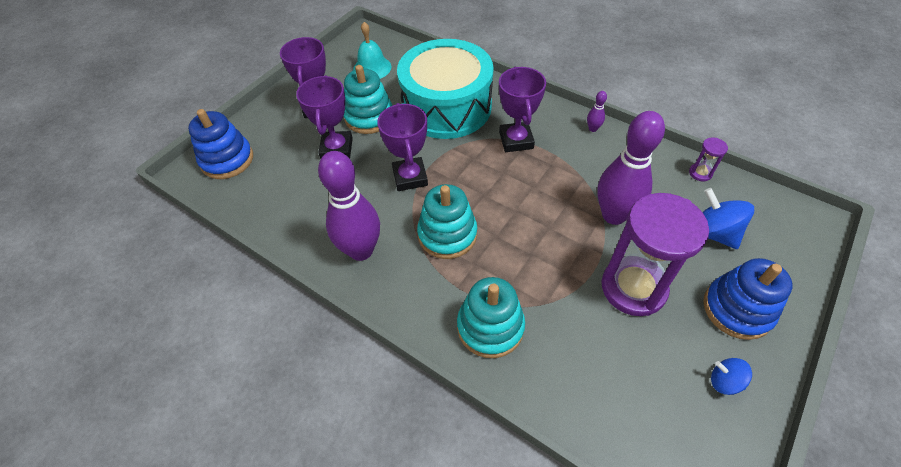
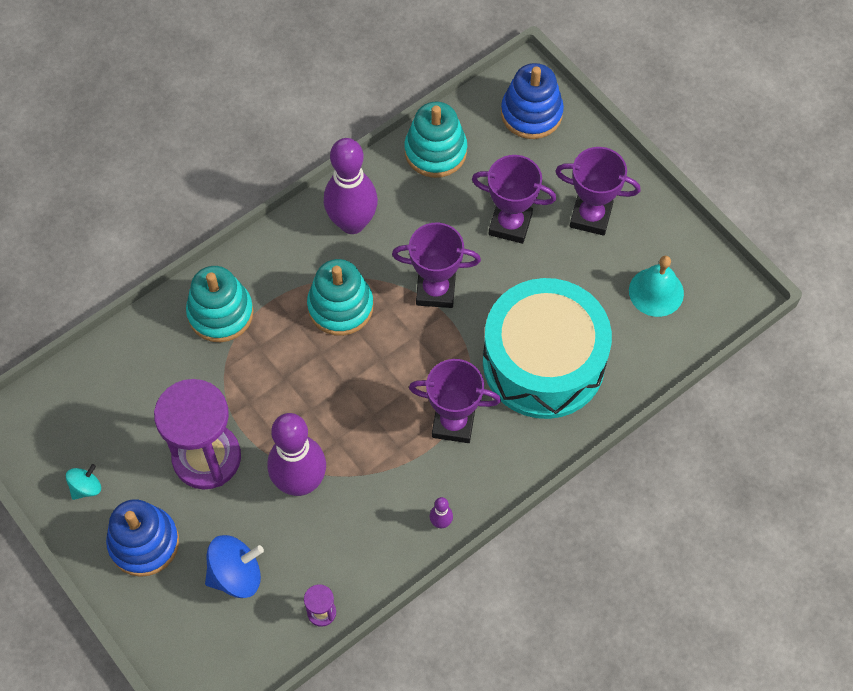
camera: 105 degrees right, 10 degrees up
(369, 117) = (555, 269): turquoise stacking toy -> turquoise stacking toy (435, 151)
(724, 381) = (86, 487): blue spinning top -> turquoise spinning top

